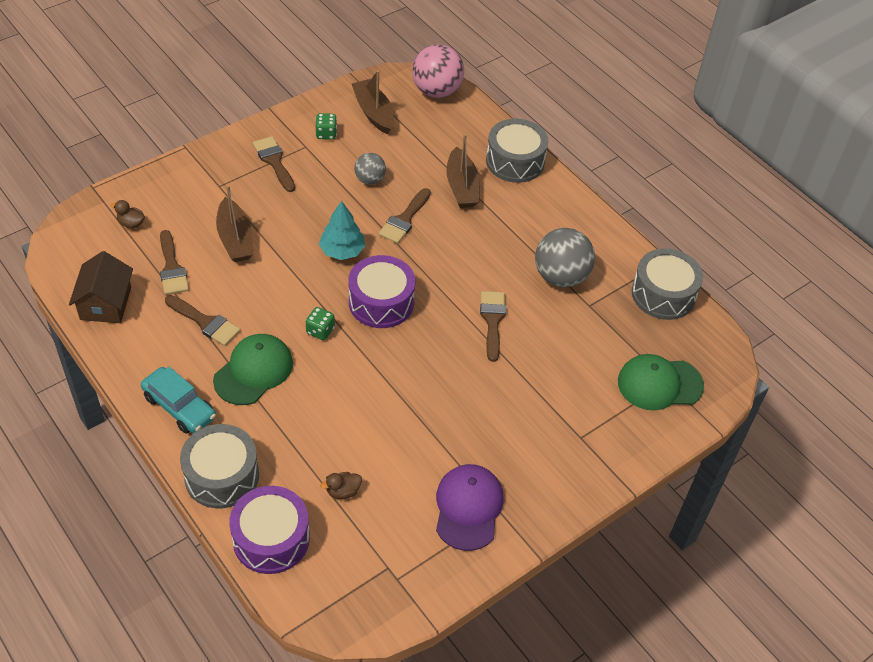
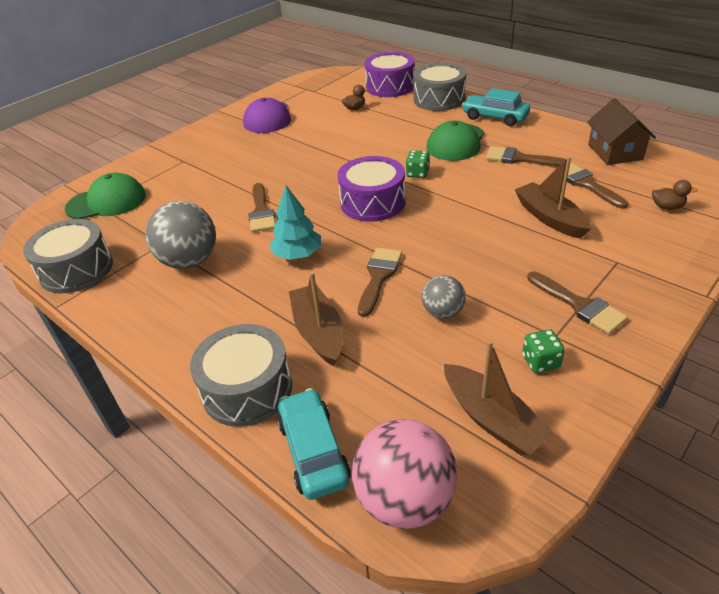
camera: 175 degrees right, 10 degrees down
(342, 251) = (433, 232): turquoise tree -> turquoise tree (297, 254)
(479, 120) = (314, 451): none -> turquoise car

